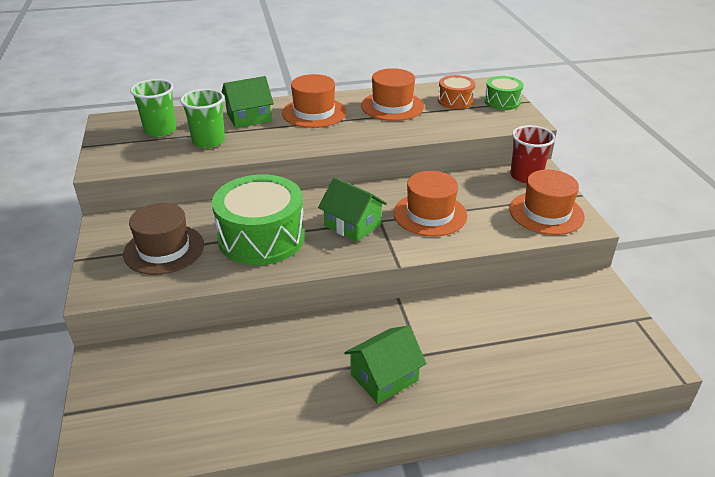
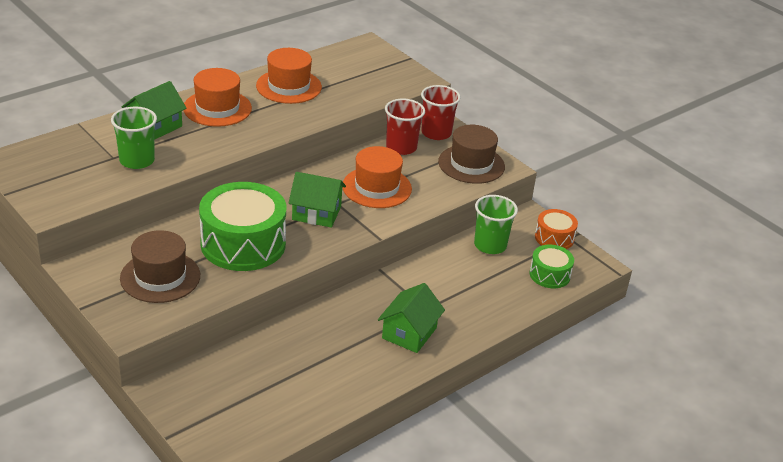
camera: 30 degrees left, 0 degrees up
(160, 130) = (73, 159): green cup -> green cup (490, 245)
(455, 100) = (344, 69): orange drum -> orange drum (554, 238)
(480, 182) = (401, 147): none -> red cup
(502, 101) = (387, 62): green drum -> green drum (549, 275)
(546, 213) = (471, 164): orange hat -> brown hat

